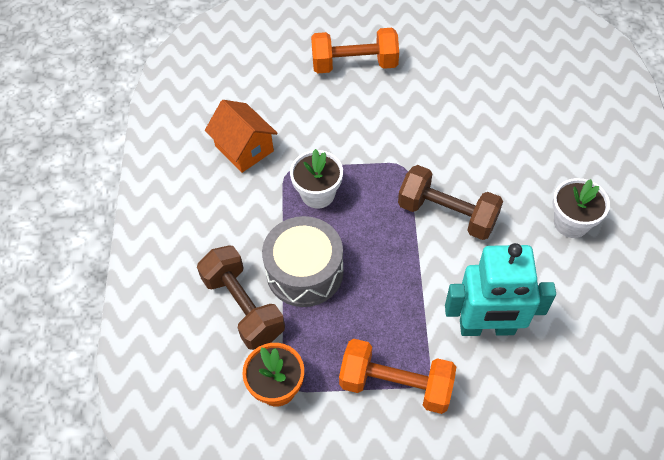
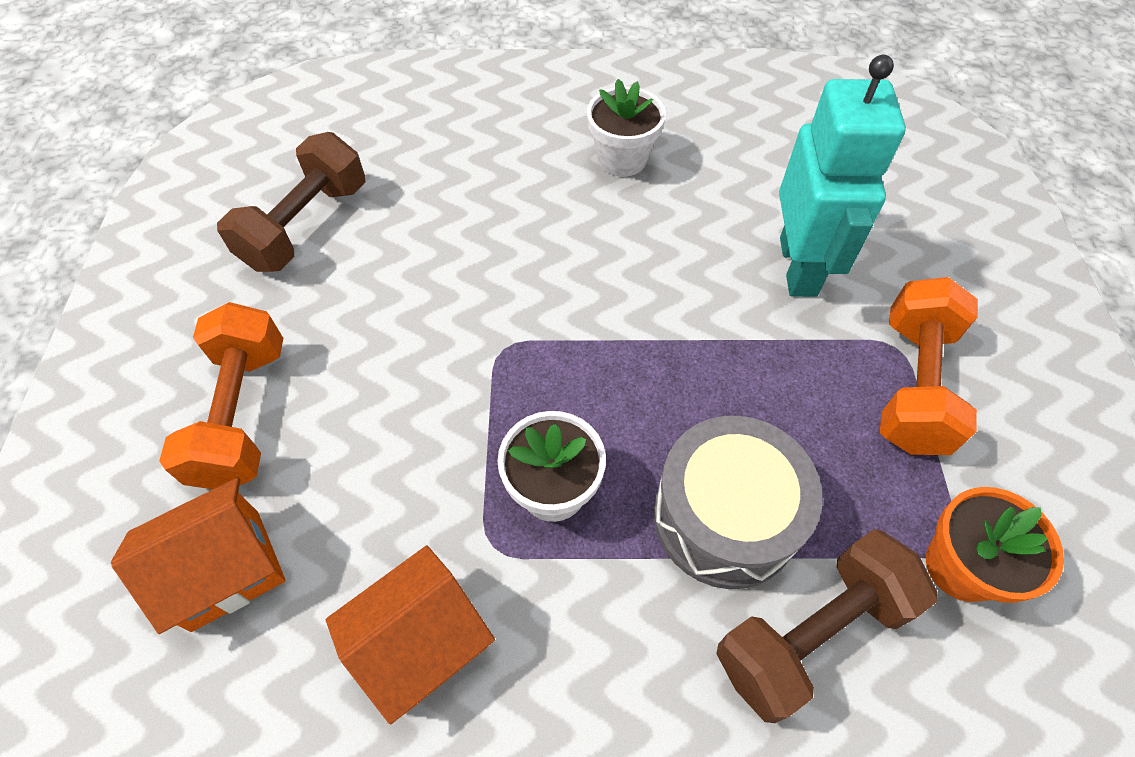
camera: 90 degrees left, 0 degrees up
(277, 75) = (226, 569): none -> orange house
(447, 214) = (604, 296): brown dumbbell -> brown dumbbell (306, 226)

